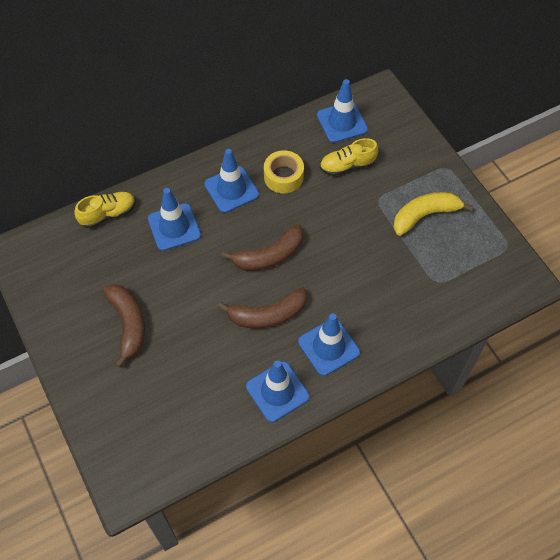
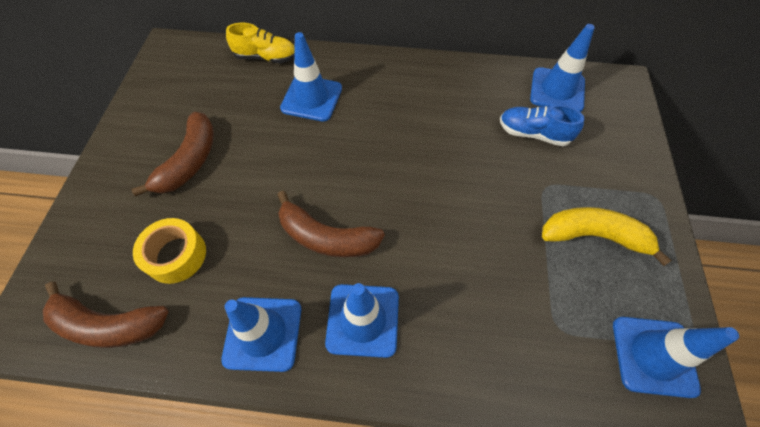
camera: 35 degrees right, 0 degrees up
(231, 189) = (393, 94): blue traffic cone -> blue traffic cone (653, 356)
(269, 256) = (378, 176): brown banana -> brown banana (108, 324)
(283, 177) = (455, 109): yellow tape -> yellow tape (176, 255)
(347, 166) = (533, 134): yellow shoe -> blue shoe

